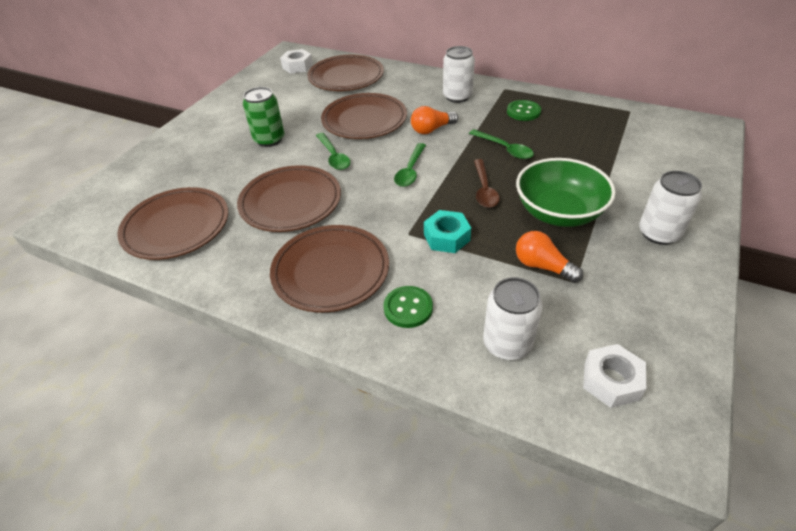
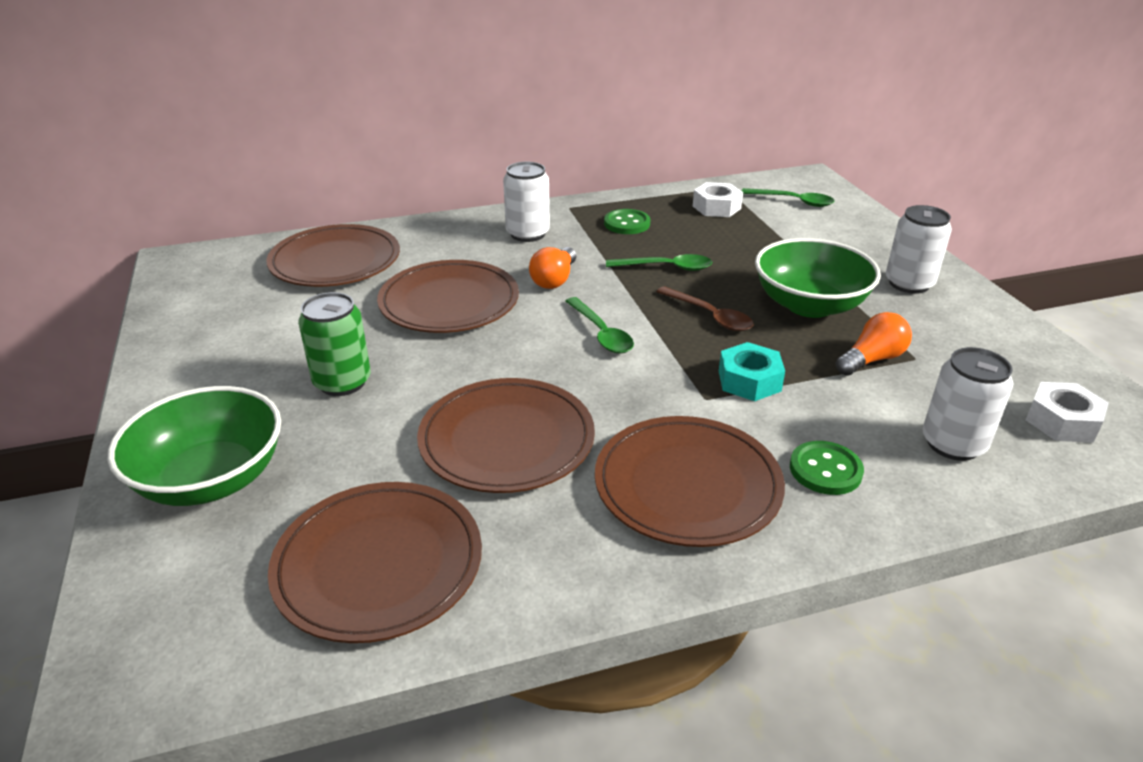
camera: 45 degrees left, 10 degrees down
(176, 158) = (211, 479): none -> green bowl
(297, 66) = (229, 274): white nut -> white nut (716, 207)
(334, 157) = (477, 361): green spoon -> green spoon (793, 201)
(542, 266) = (872, 359): orange light bulb -> orange light bulb turned 150 degrees clockwise

